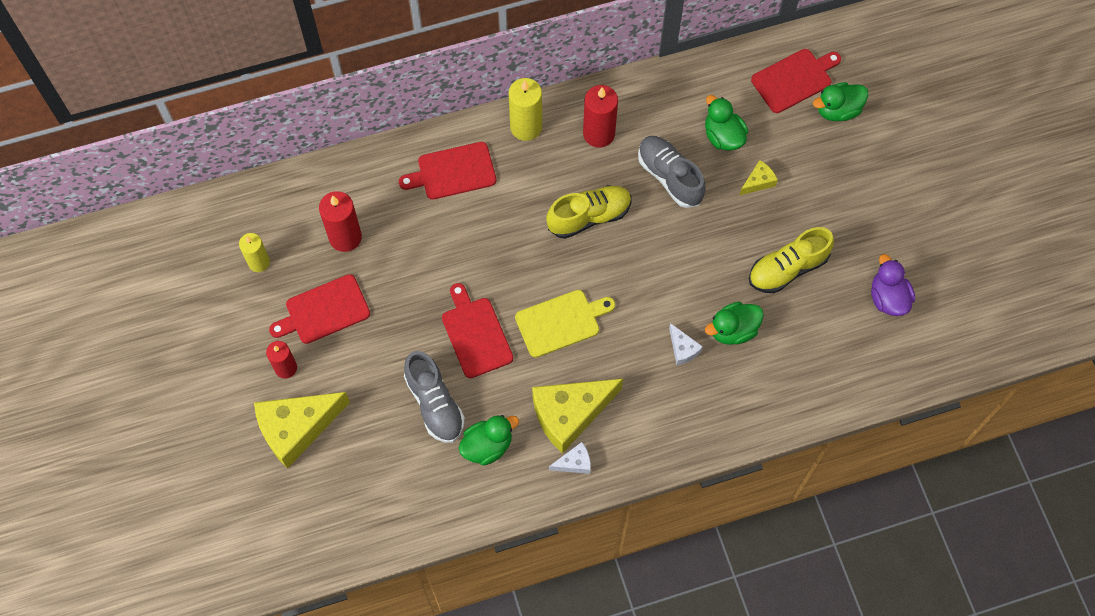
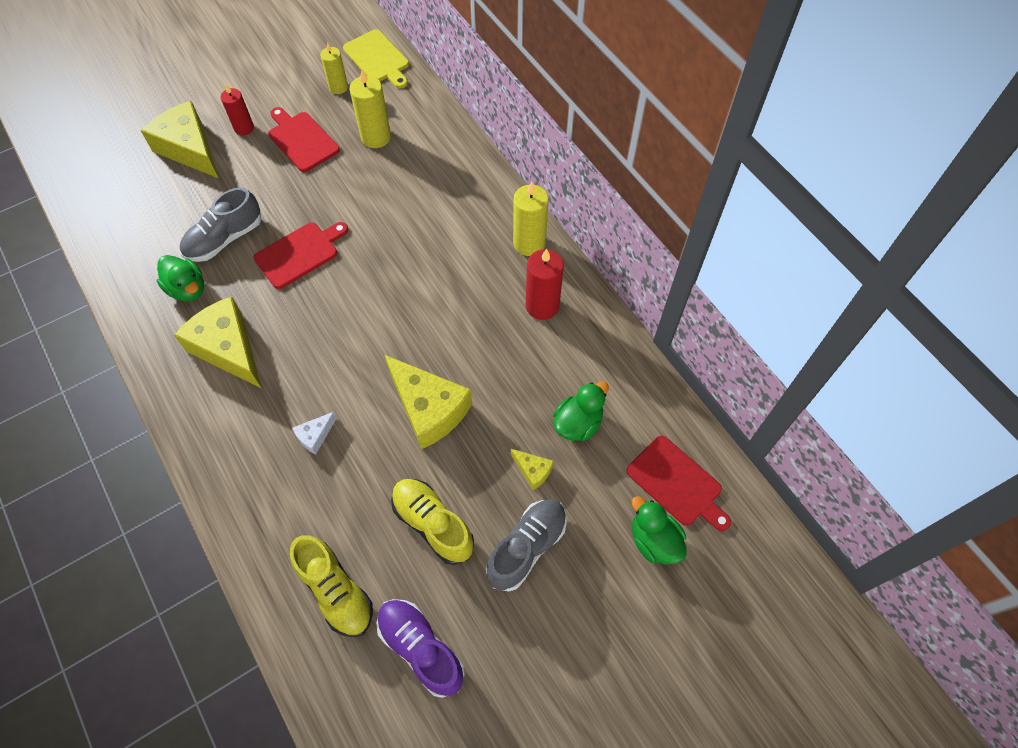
camera: 75 degrees right, 5 degrees down
(345, 237) = (376, 137): red candle -> yellow candle
(453, 172) = (463, 197): red cutting board -> none
(561, 322) = (325, 319): yellow cutting board -> yellow cutting board (377, 58)
(574, 463) = (177, 364): white cheese -> none
(589, 217) = (446, 318): yellow shoe -> yellow shoe (335, 591)
(670, 177) = (512, 381): grey shoe -> grey shoe (526, 547)
(679, 250) = (429, 409): none -> yellow cheese
(733, 330) = (346, 481): green duck -> none
(888, 298) = (421, 649): purple duck -> purple shoe

